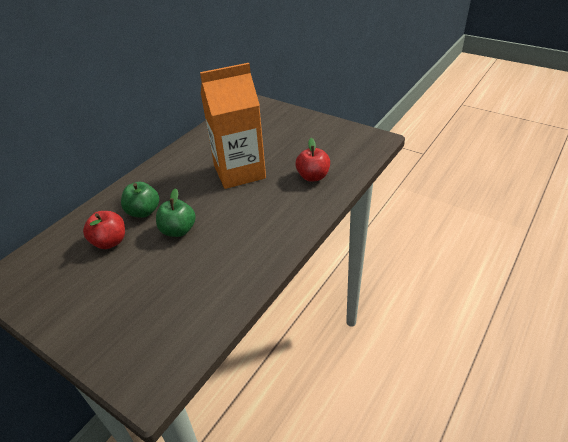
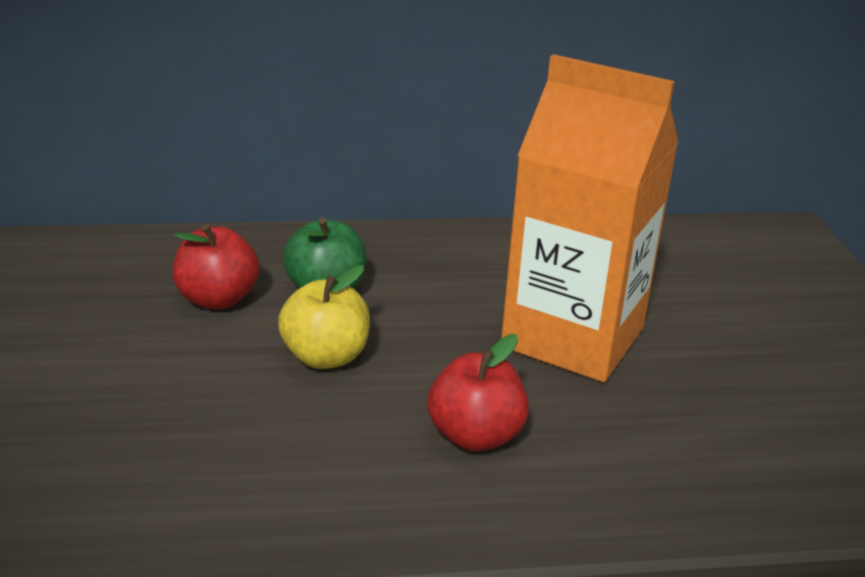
camera: 45 degrees right, 10 degrees down
(178, 230) = (325, 357): green apple -> yellow apple
(313, 176) = (707, 450): red apple -> red apple (475, 435)

